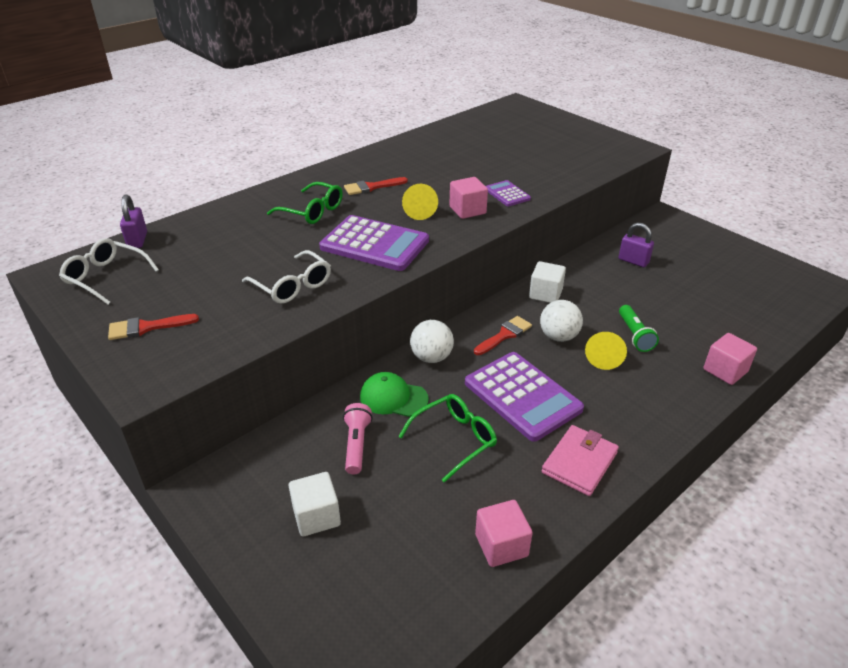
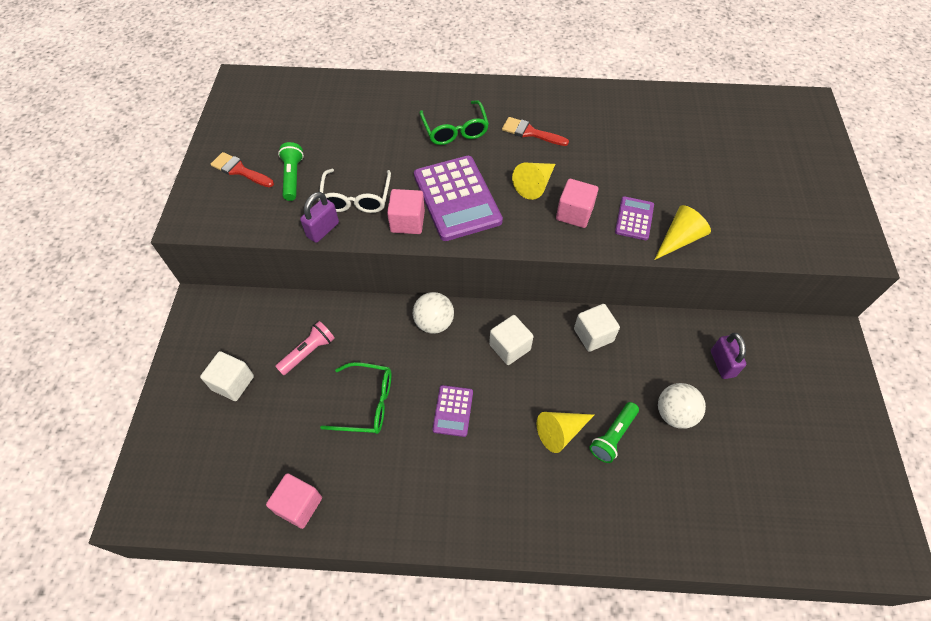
camera: 45 degrees right, 20 degrees up
(106, 277) = (264, 106): white glasses -> none
(137, 240) = (315, 82): purple padlock -> purple padlock (323, 230)
(211, 304) = (292, 177): none -> green flashlight
(393, 398) = (370, 335): green cap -> none
(505, 335) = (509, 347): red brush -> white cube
(522, 396) = (453, 411): purple calculator -> purple calculator, size x0.50
(547, 190) = (679, 239): none -> yellow cone
(558, 336) = (548, 384): white ball -> white ball (674, 414)
(579, 463) = (420, 499): pink wallet -> none
(725, 371) = (642, 537): pink cube -> pink cube (407, 222)

